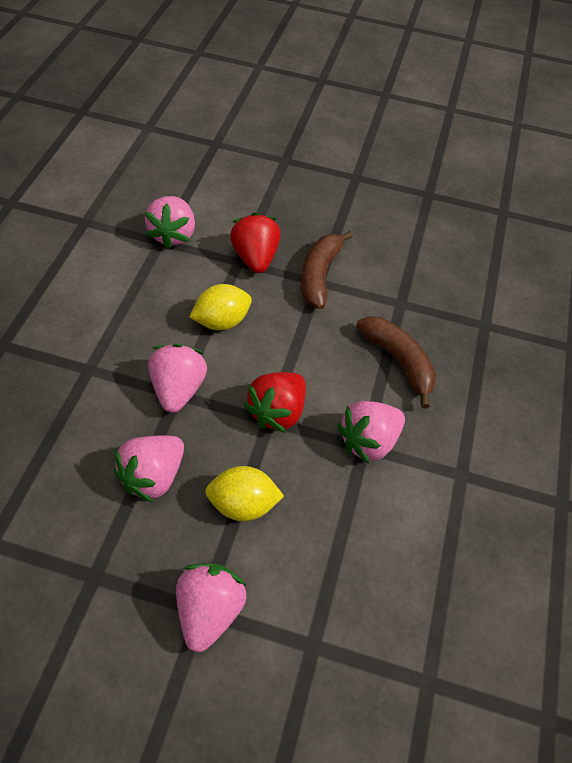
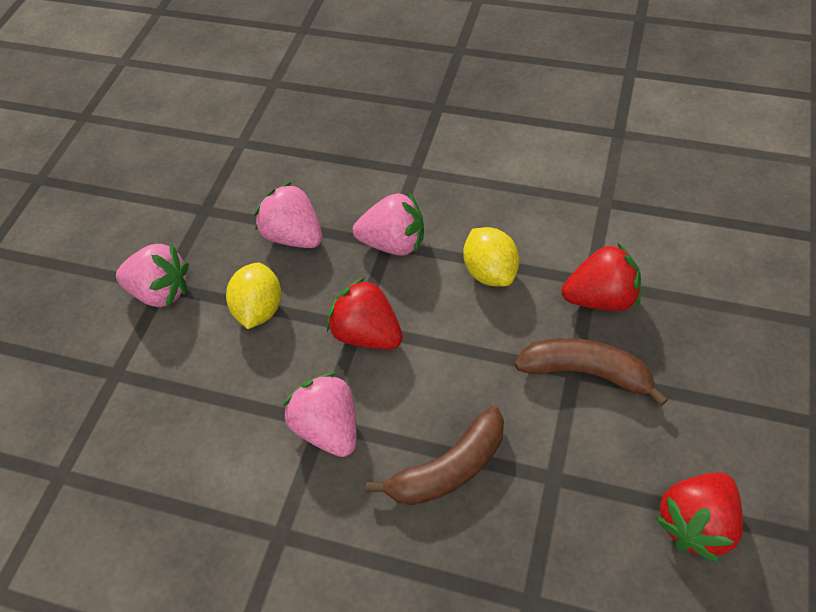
camera: 100 degrees right, 0 degrees up
(173, 235) = (619, 212): pink strawberry -> none
(424, 240) = (695, 523): none -> red strawberry

